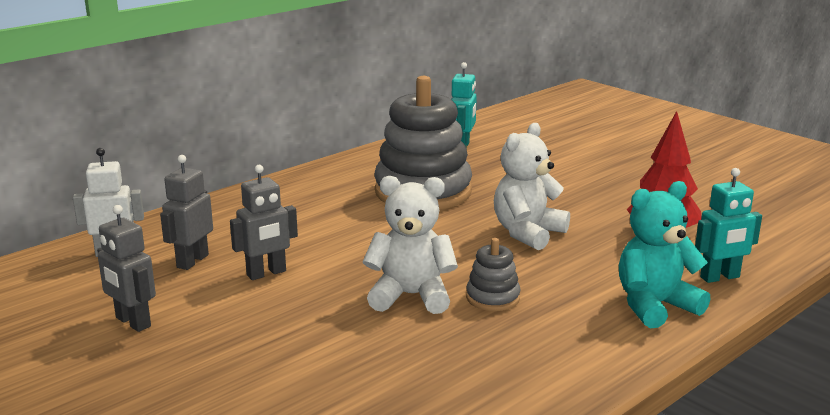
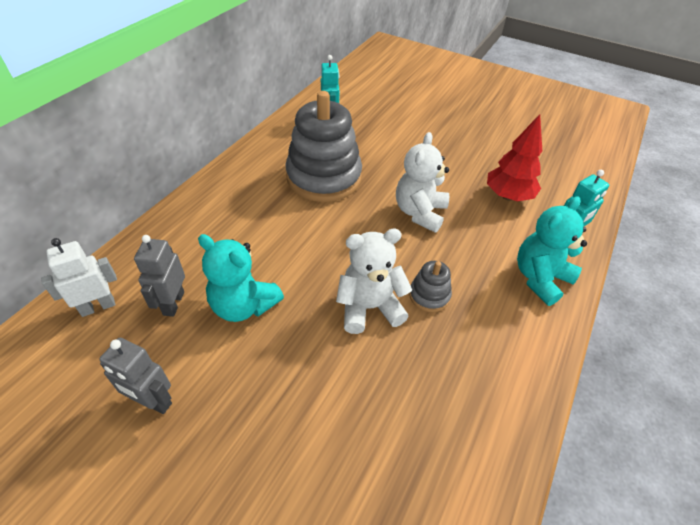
camera: 20 degrees left, 25 degrees up
(266, 273) = (244, 305): grey robot -> turquoise teddy bear

